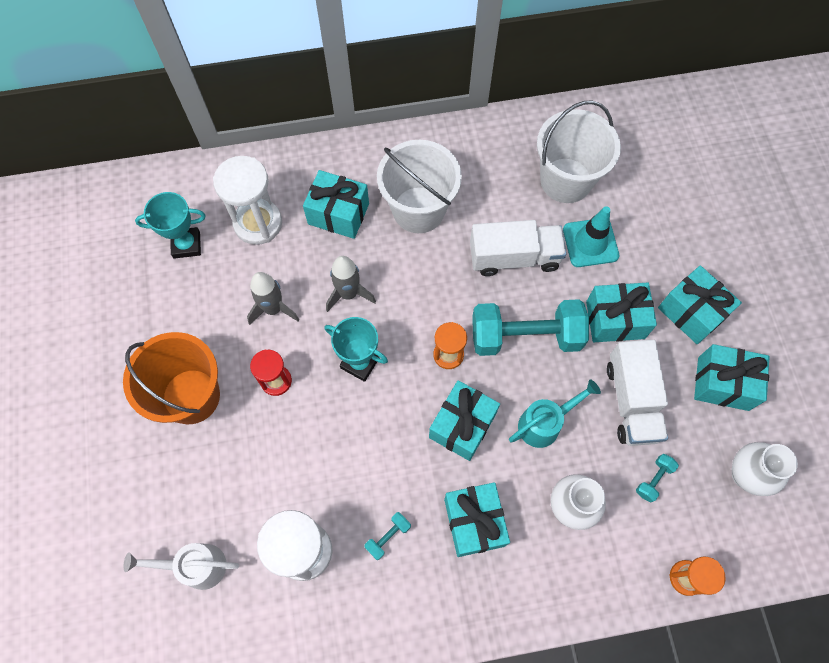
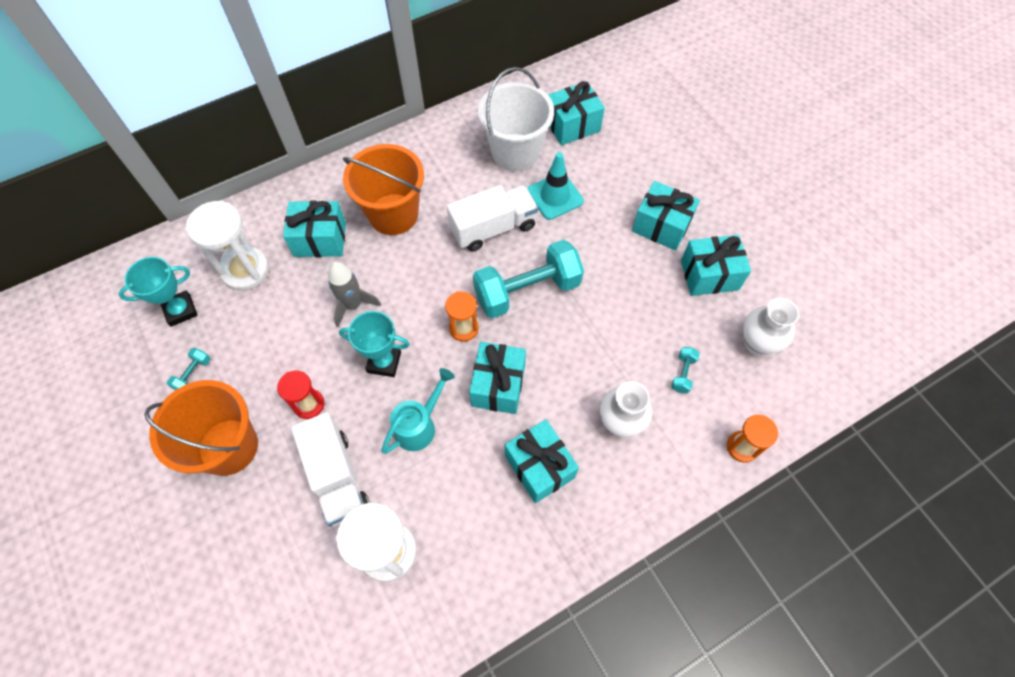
camera: 20 degrees left, 5 degrees down
(196, 566) = (284, 606): white watering can -> none
(273, 309) = (285, 341): grey rocket -> none
(388, 537) = (464, 509): turquoise dumbbell -> turquoise dumbbell (193, 374)
(418, 210) = (393, 214): white bucket -> orange bucket
(544, 423) = (571, 358): turquoise watering can -> turquoise watering can (419, 425)
(615, 320) = (599, 252): turquoise gift -> turquoise gift (572, 125)
(631, 401) = (639, 314): white truck -> white truck (337, 477)

